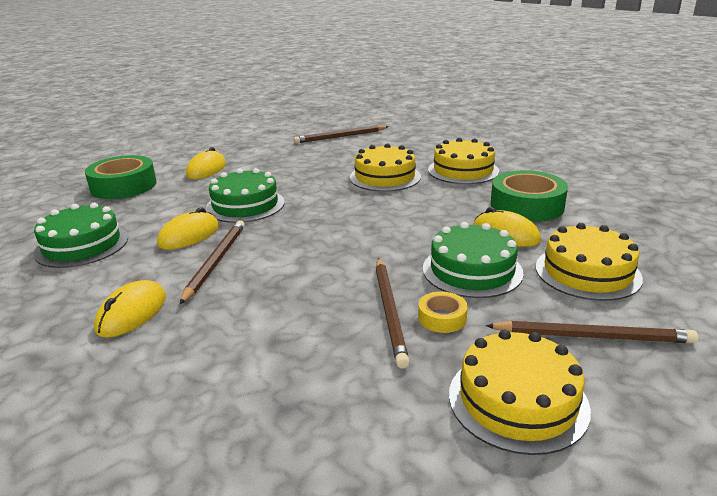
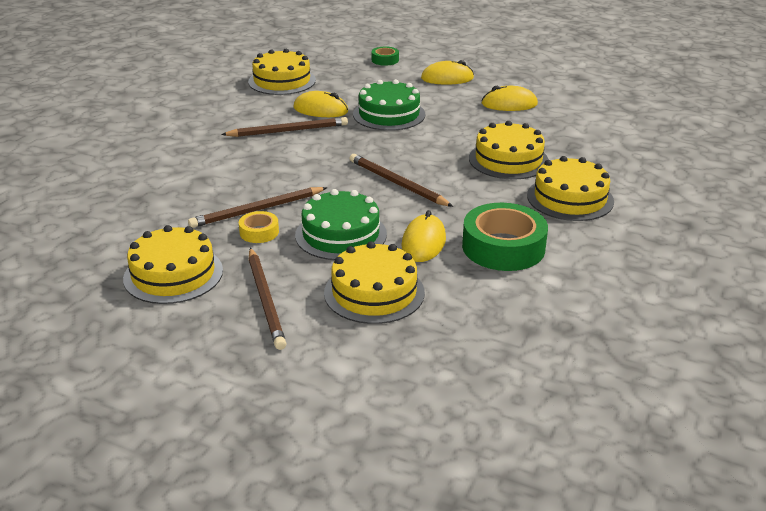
camera: 65 degrees right, 5 degrees up
(82, 245) = (282, 81): green cake -> yellow cake
(123, 186) = (385, 60): green tape -> green tape, size x0.49
(132, 313) = (209, 125): yellow mouse -> yellow mouse (509, 104)
(341, 136) = (600, 114): brown pencil -> brown pencil (397, 183)

